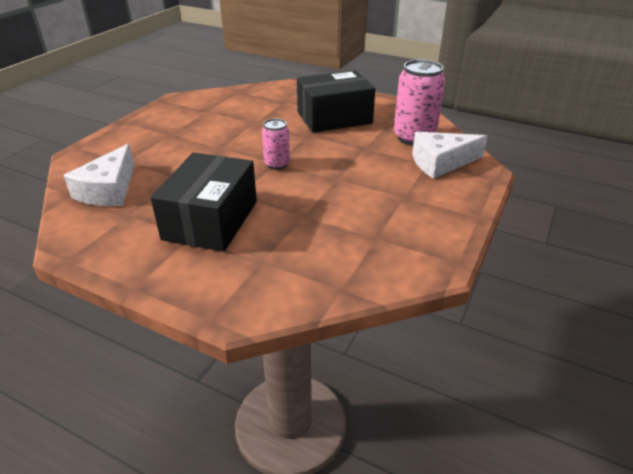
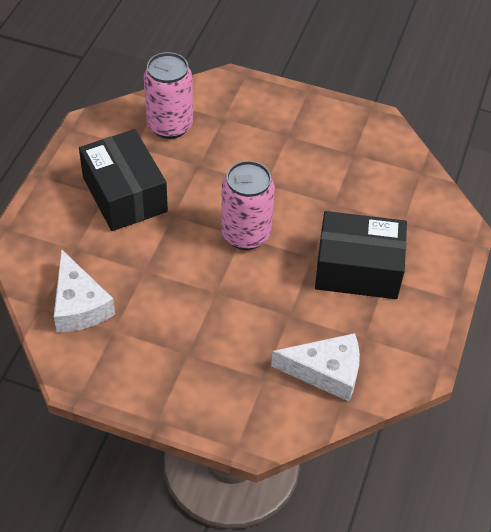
camera: 100 degrees left, 15 degrees up
(277, 164) = (246, 234): pink can -> pink can, size x1.78
(441, 162) = (221, 108): white cheese -> white cheese (79, 305)

